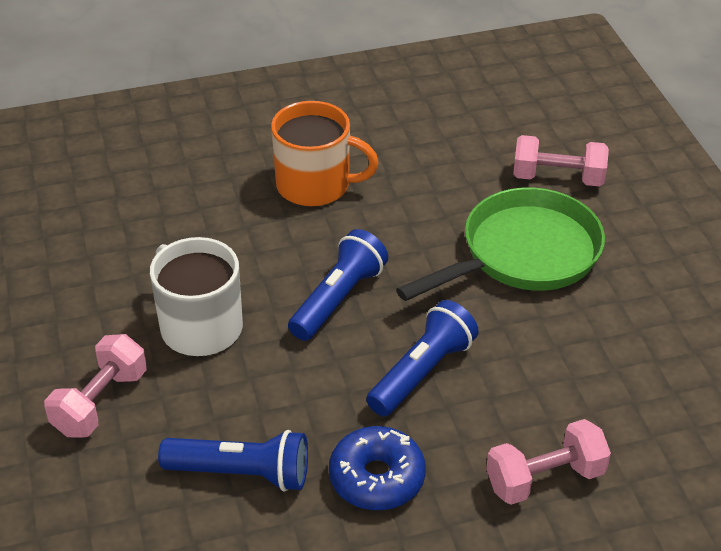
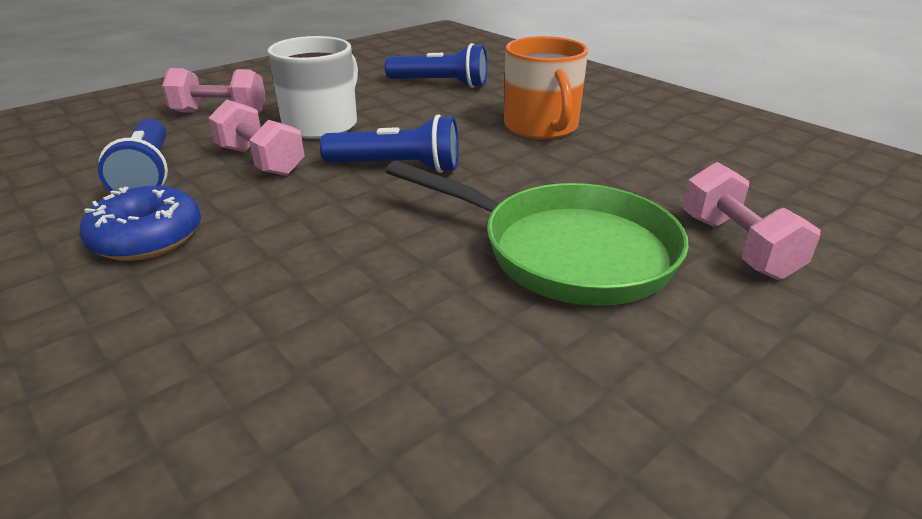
camera: 65 degrees right, 10 degrees down
(422, 372) = (316, 230): blue flashlight -> blue flashlight (440, 84)
(545, 478) = (156, 357): pink dumbbell -> pink dumbbell (260, 161)

